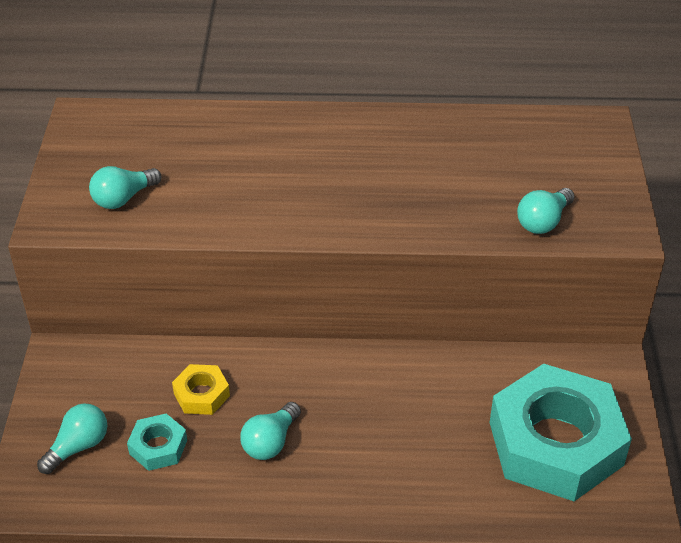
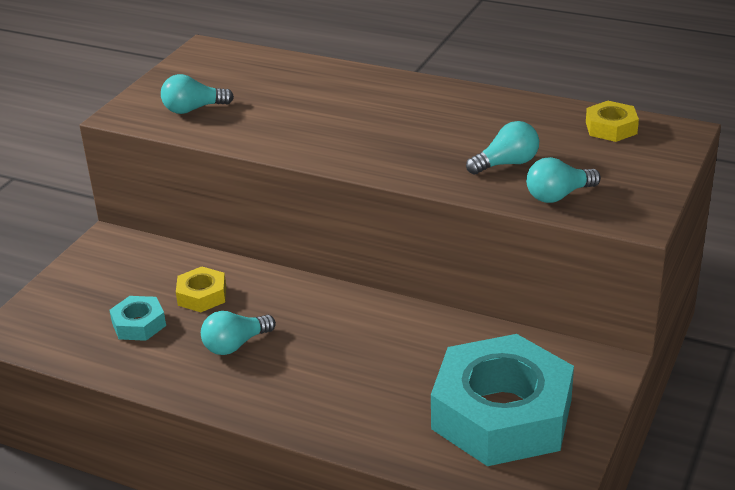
camera: 25 degrees right, 10 degrees down
(78, 447) = (75, 308): turquoise light bulb -> turquoise light bulb (506, 164)
(541, 132) = (611, 128): none -> yellow nut

